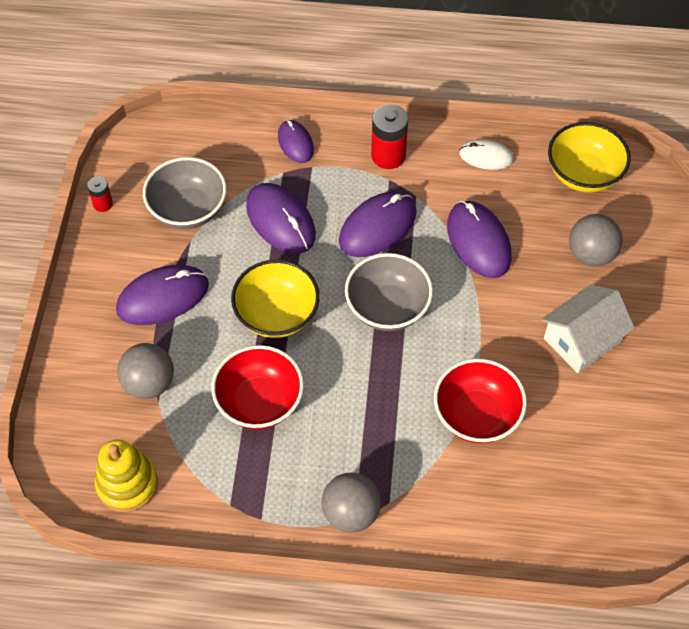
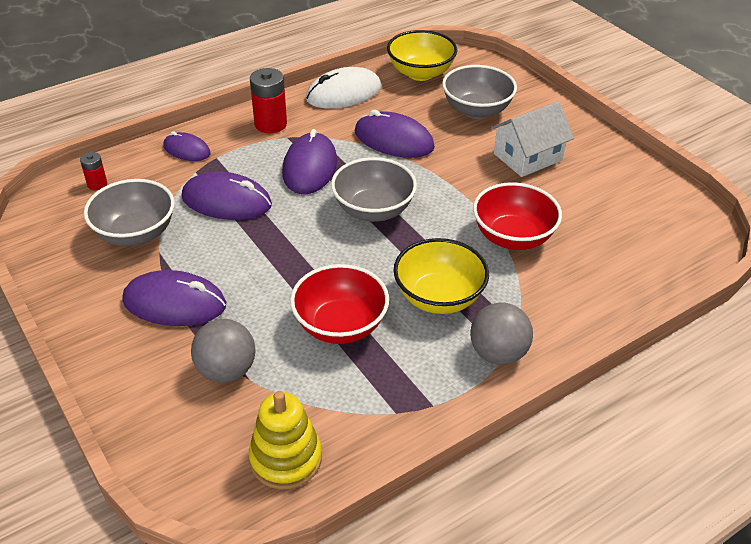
camera: 40 degrees left, 15 degrees down
(103, 204) = (46, 269): red battery -> red battery (97, 184)
(163, 297) = (174, 303): purple mouse -> purple mouse turned 75 degrees clockwise
(277, 314) = (290, 260): yellow bowl -> yellow bowl (438, 297)
(486, 156) = (343, 93): white mouse -> white mouse, size x1.64
(582, 340) = (528, 157): white house -> white house turned 45 degrees clockwise
(591, 254) = (476, 110): grey ball -> grey bowl

